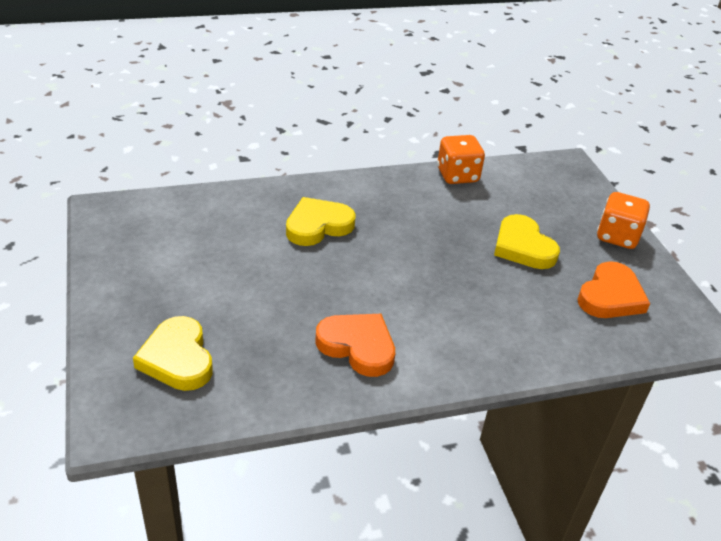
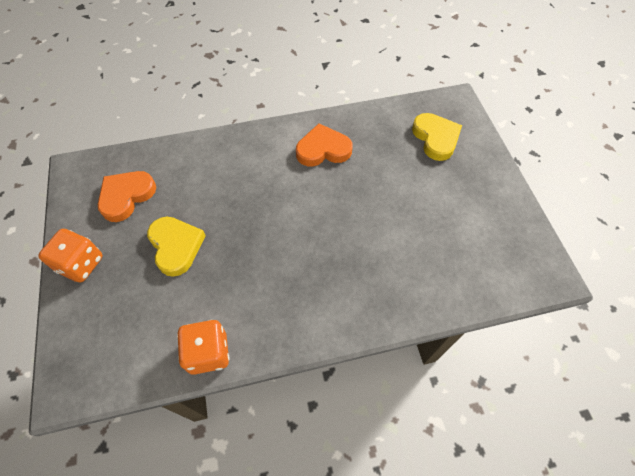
camera: 175 degrees left, 20 degrees up
(318, 225) = (356, 264): yellow heart -> none
(358, 346) = (323, 149): orange heart -> orange heart turned 135 degrees clockwise

